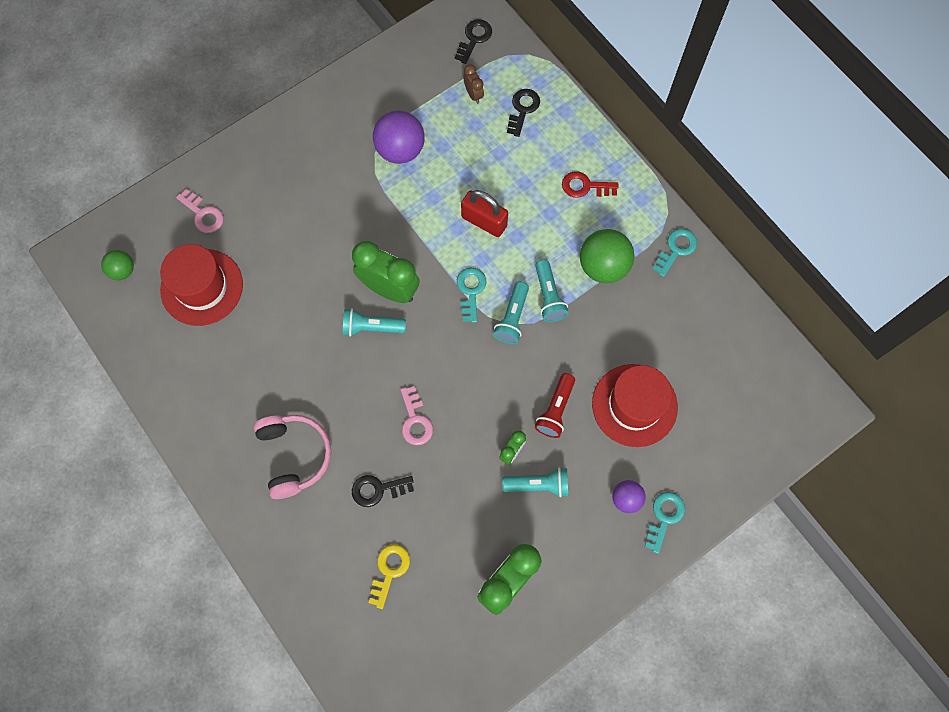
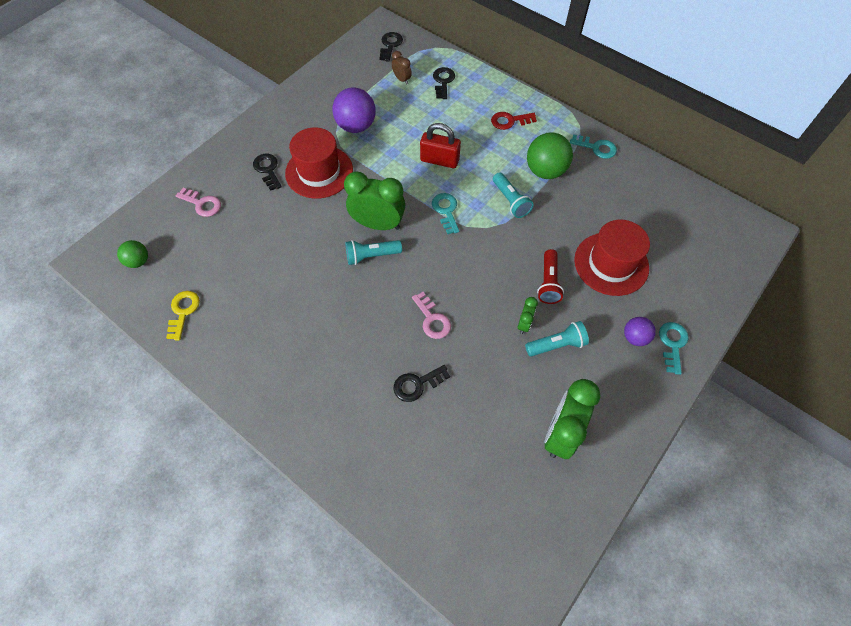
camera: 15 degrees left, 10 degrees down
(202, 287) = (213, 258): red hat -> red hat (319, 172)
(284, 186) = (267, 170): none -> black key
(294, 455) = (332, 374): pink headphones -> none
(389, 571) = (450, 452): yellow key -> yellow key (183, 311)
(512, 318) = (487, 223): turquoise flashlight -> none
(676, 249) = (596, 147): turquoise key -> turquoise key turned 90 degrees clockwise

